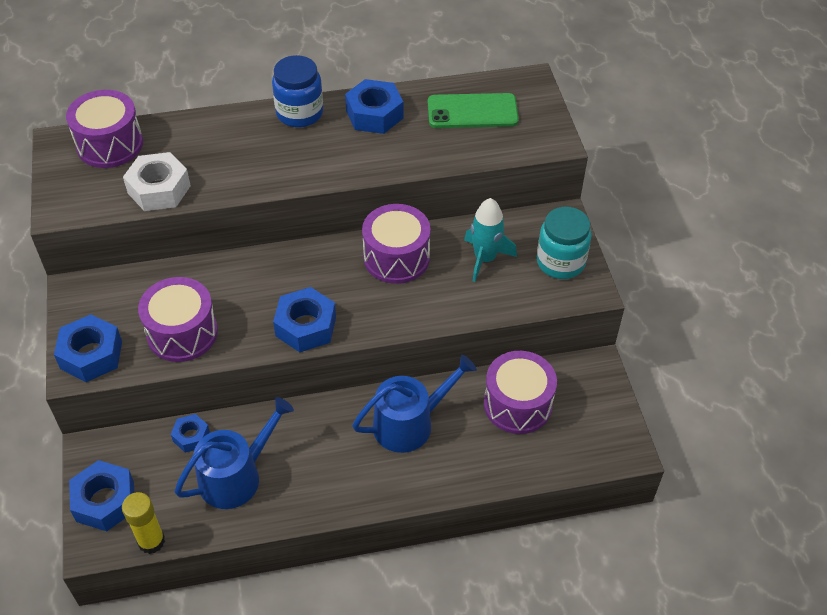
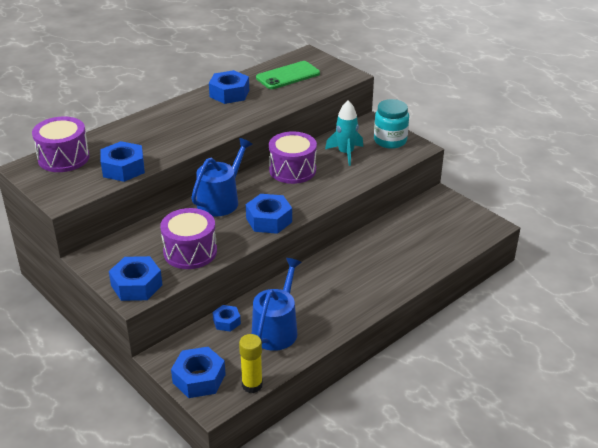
camera: 30 degrees left, 15 degrees down
(159, 189) = (123, 168): white nut -> blue nut
(299, 113) = (180, 106): blue jar -> none
(410, 423) = (360, 261): blue watering can -> blue watering can (221, 200)
(517, 404) = (414, 228): purple drum -> none

